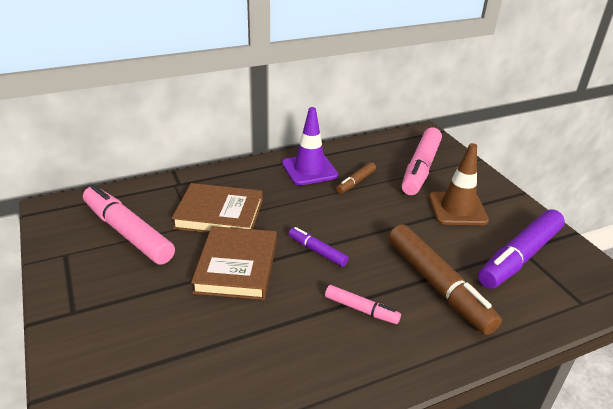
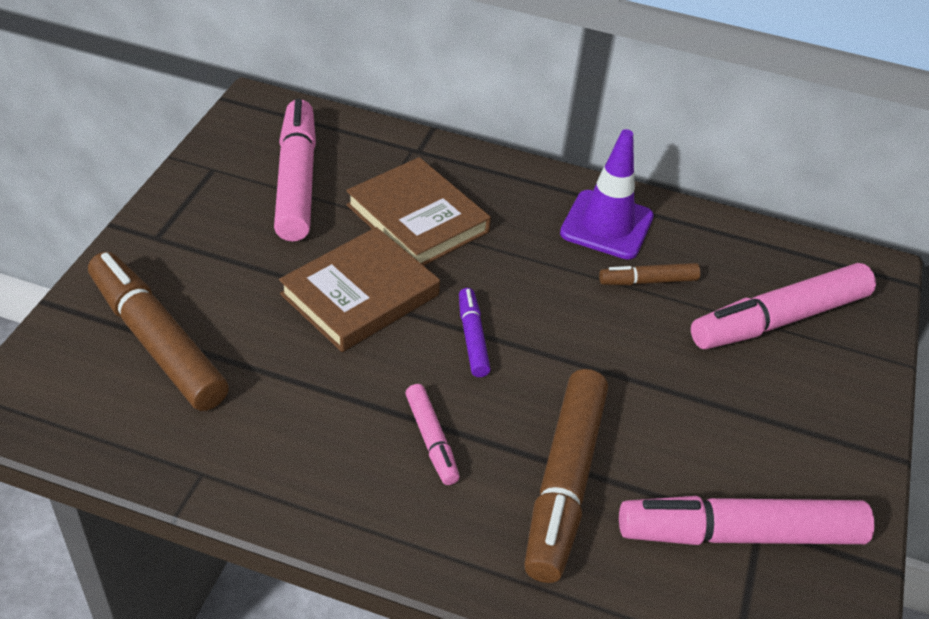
camera: 40 degrees right, 10 degrees up
(149, 369) = (157, 342): none -> brown marker
(457, 209) = (747, 411): brown traffic cone -> none
(520, 257) = (740, 534): purple marker -> pink marker

